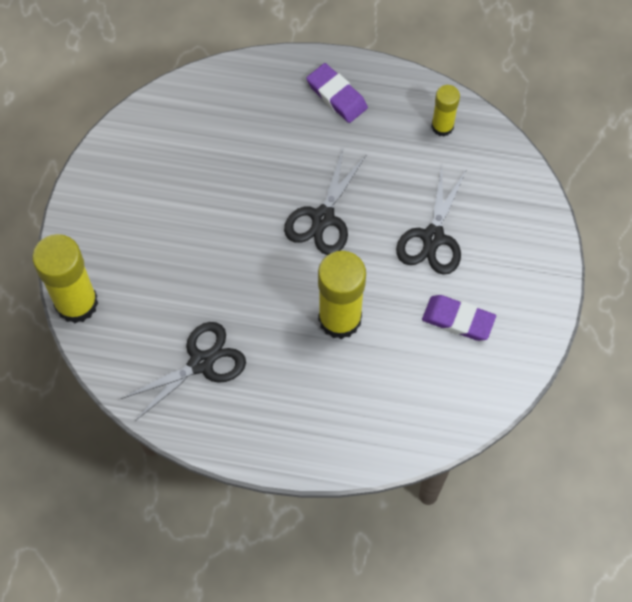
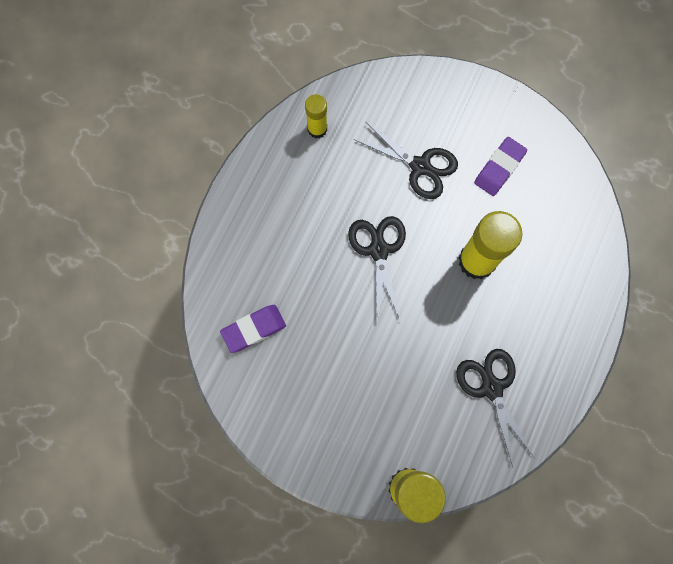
camera: 75 degrees left, 10 degrees up
(323, 218) = (378, 250): black scissors -> black scissors turned 135 degrees counterclockwise
(336, 96) = (260, 207): purple eraser -> purple eraser (254, 329)

